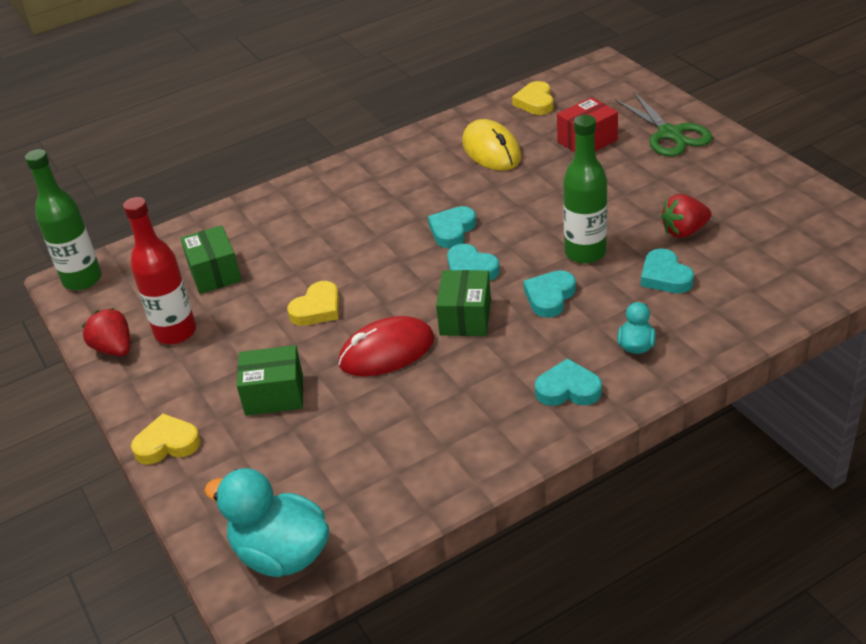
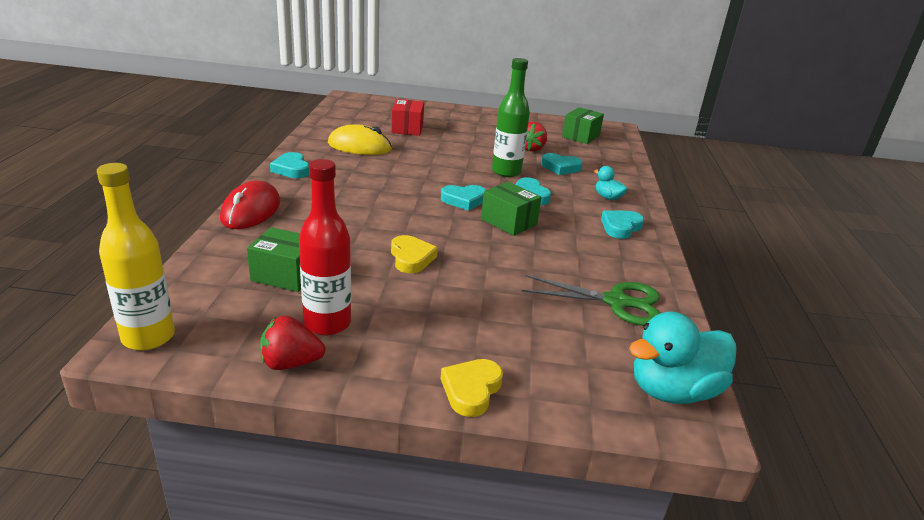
camera: 60 degrees left, 10 degrees down
(82, 279) = (148, 337): green bottle -> yellow bottle
(274, 395) = (483, 315): green box -> green box (580, 136)
(387, 352) = (502, 257): red mouse -> red mouse (251, 211)
(452, 230) = (414, 188): turquoise heart -> turquoise heart (291, 169)
(535, 102) = (341, 120): yellow heart -> none
(670, 134) = (443, 115): green scissors -> green scissors (616, 302)

